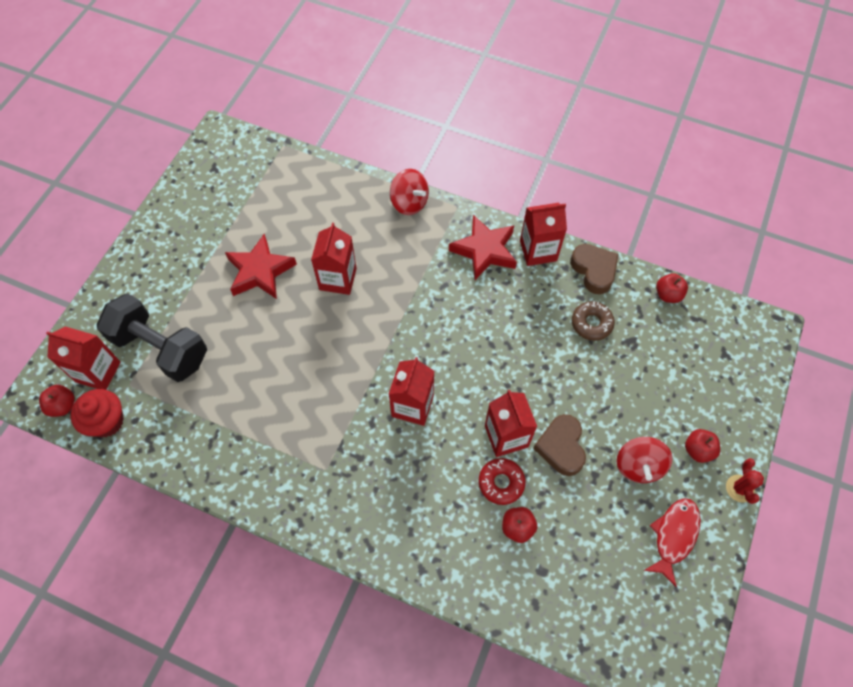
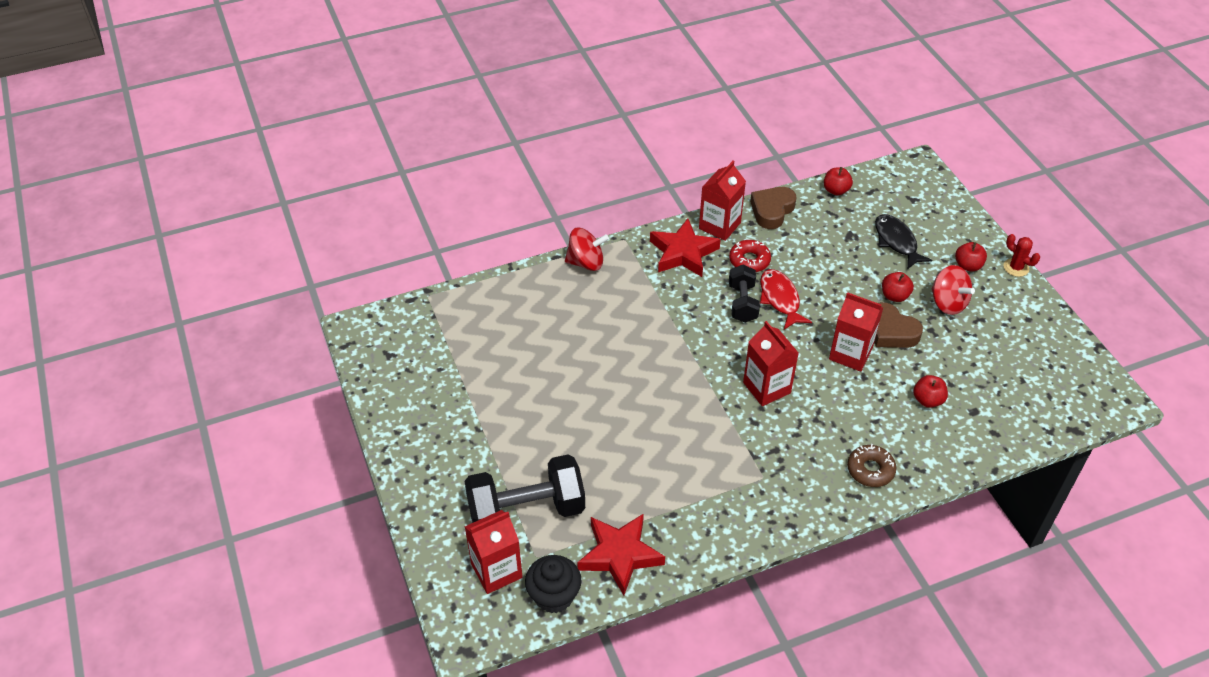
camera: 45 degrees left, 15 degrees down
(63, 406) = (500, 619): red apple -> red apple (894, 296)
(107, 421) = (554, 596): red cupcake -> black cupcake
(260, 271) = (533, 395): red star -> red star (620, 555)
(338, 279) = (602, 352): red carton -> none
(478, 325) = (742, 303): none -> black dumbbell
(501, 483) = (884, 383): red donut -> red donut (749, 260)
(591, 323) = (813, 244): brown donut -> brown donut (870, 470)
(594, 270) = (772, 210): brown heart -> brown heart turned 75 degrees counterclockwise
(663, 378) = (896, 241): none -> black fish
(674, 536) = (1016, 324): red fish -> red fish (780, 299)

